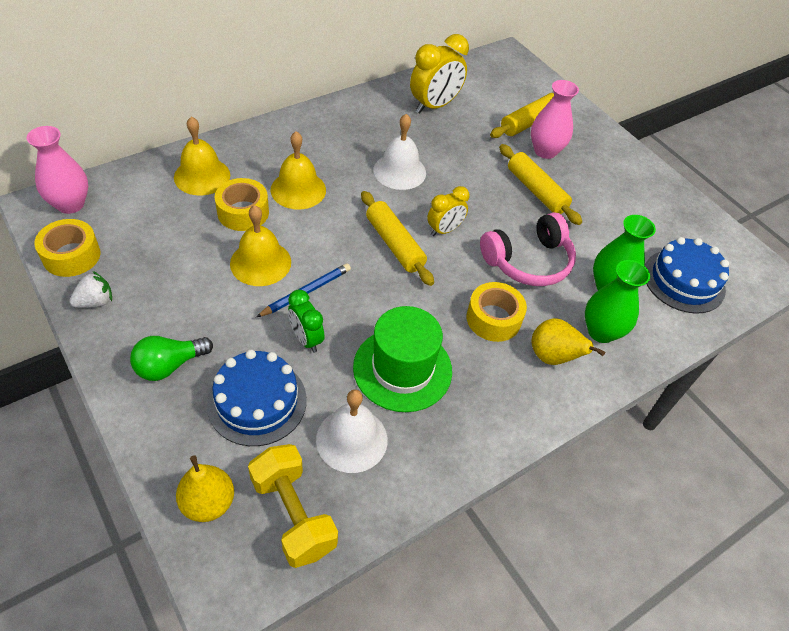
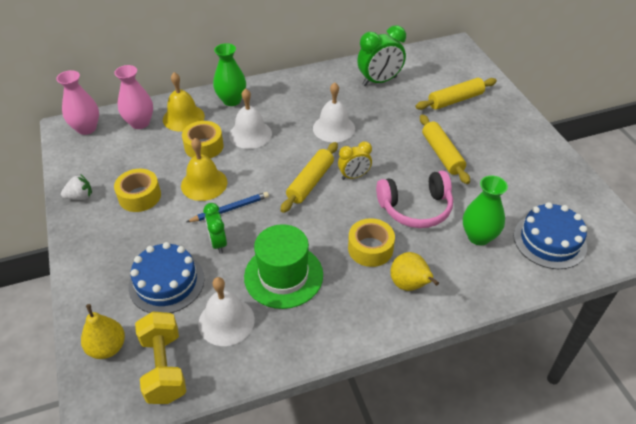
camera: 20 degrees right, 5 degrees down
(71, 255) = (75, 163): yellow tape -> yellow tape (139, 196)
(169, 365) = (114, 247): green light bulb -> none
(298, 189) = (250, 134): yellow bell -> white bell
(394, 244) = (310, 182): yellow rolling pin -> yellow rolling pin turned 45 degrees clockwise
(434, 106) = (379, 81): yellow clock -> green clock
(545, 151) = (461, 124): pink vase -> pink vase (140, 123)
(601, 331) = (459, 271): green vase -> green vase (232, 100)

